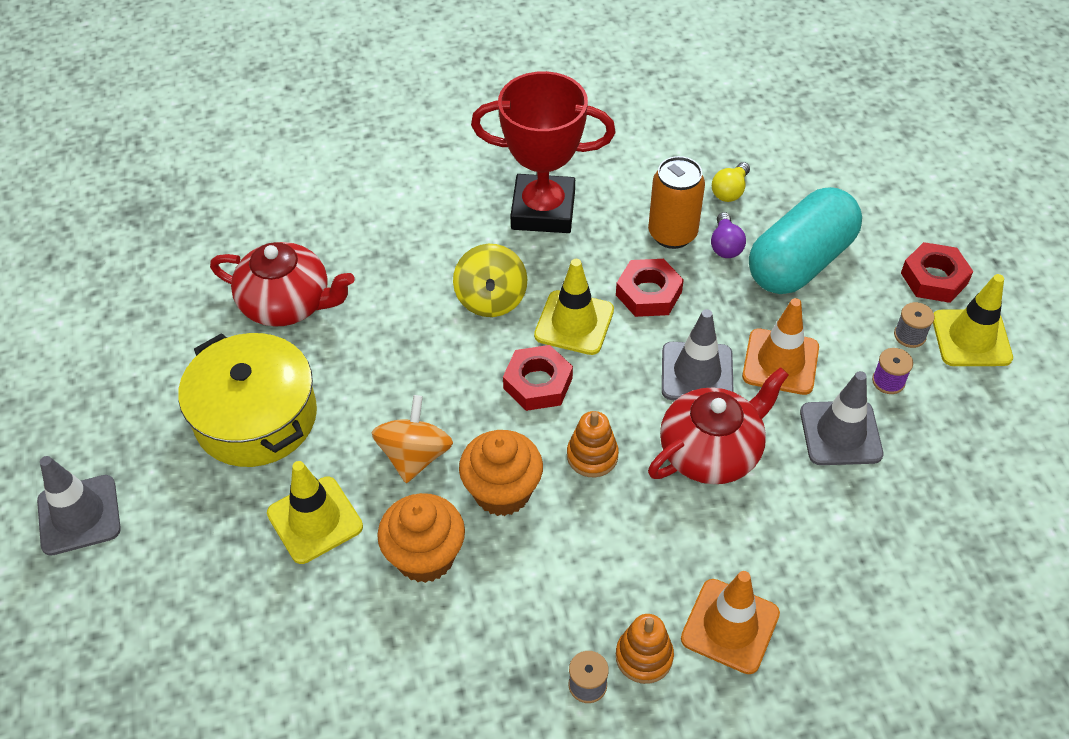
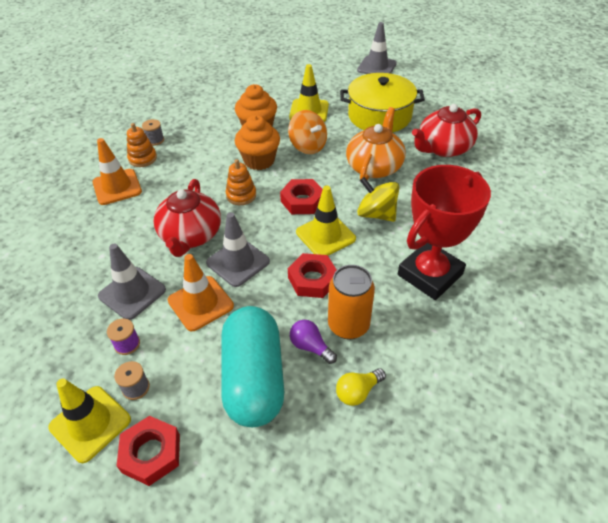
camera: 130 degrees right, 5 degrees down
(396, 352) = (374, 166): none -> orange teapot
(730, 191) = (358, 392): yellow light bulb -> yellow light bulb turned 105 degrees counterclockwise

